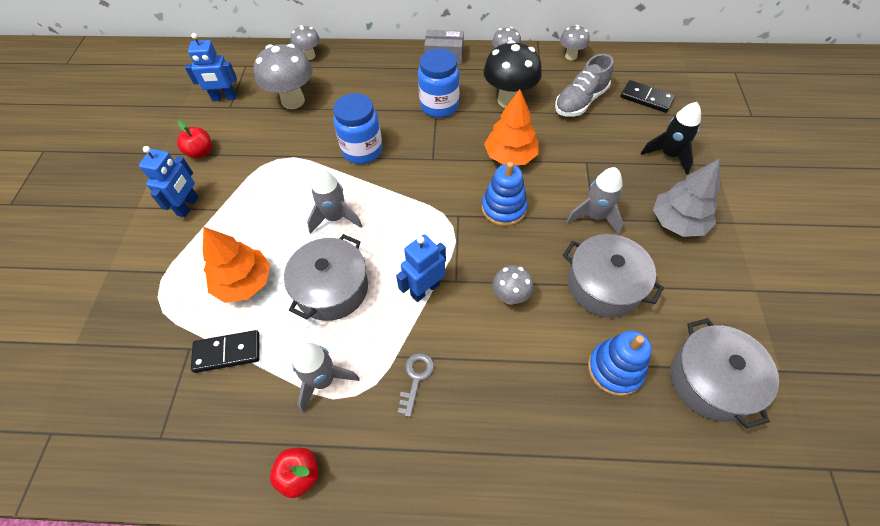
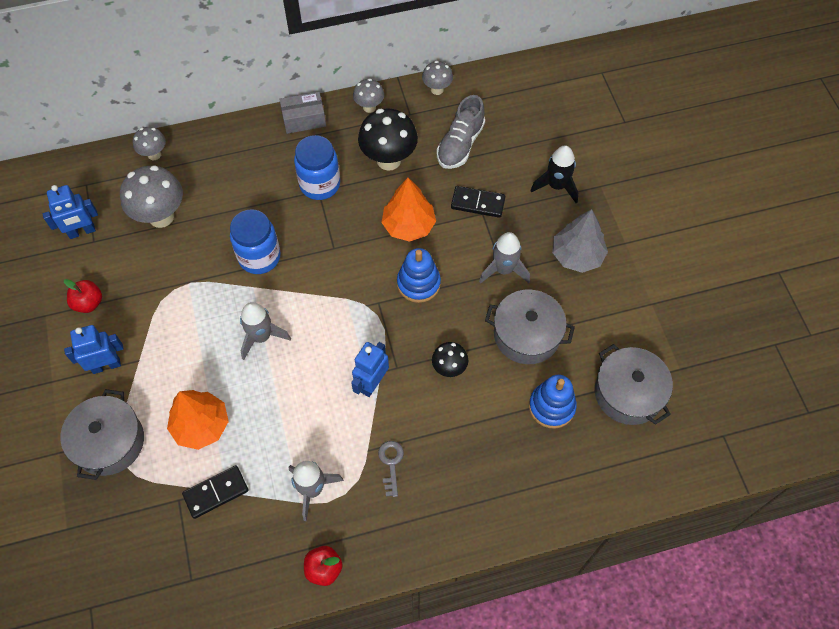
camera: 20 degrees left, 5 degrees up
(188, 206) = (106, 365): blue robot -> blue robot turned 105 degrees counterclockwise
(332, 288) = (286, 407): grey pot -> grey pot (109, 442)
(510, 297) = (449, 368): grey mushroom -> black mushroom
(646, 98) = (523, 125): black domino -> black domino (478, 203)

